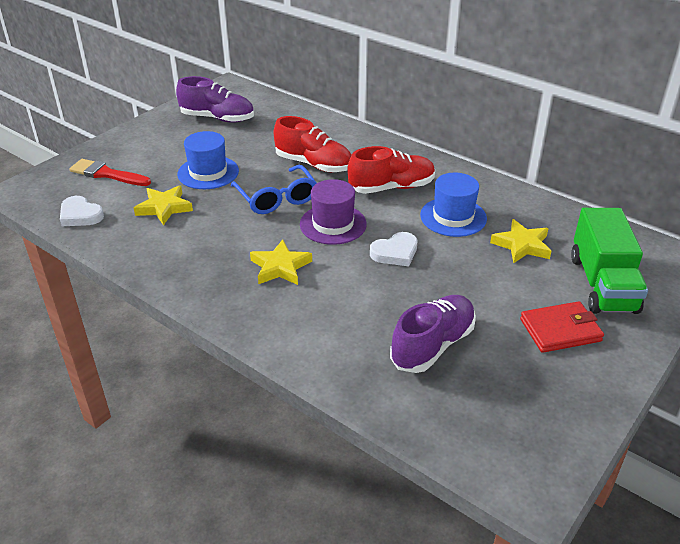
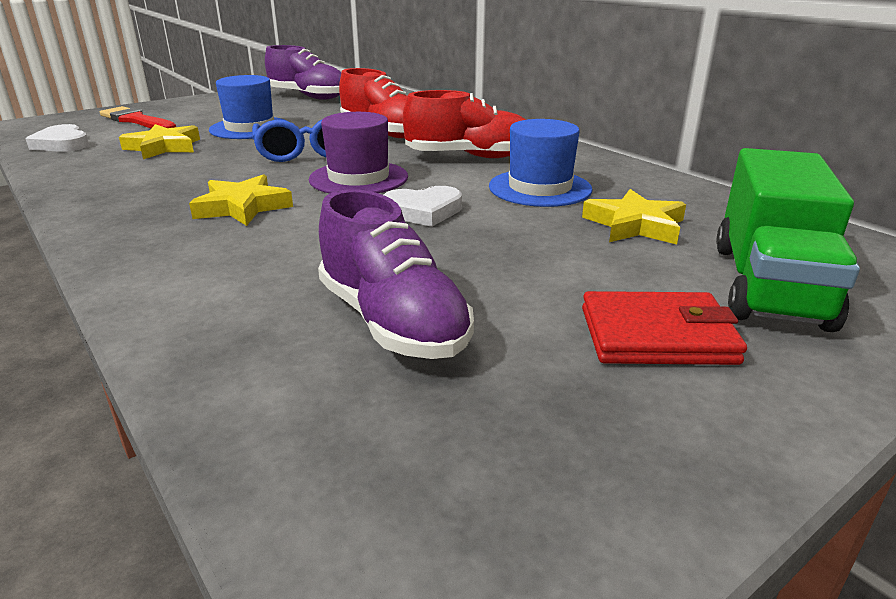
camera: 15 degrees right, 10 degrees down
(432, 345) = (392, 322): purple shoe -> purple shoe turned 90 degrees clockwise

